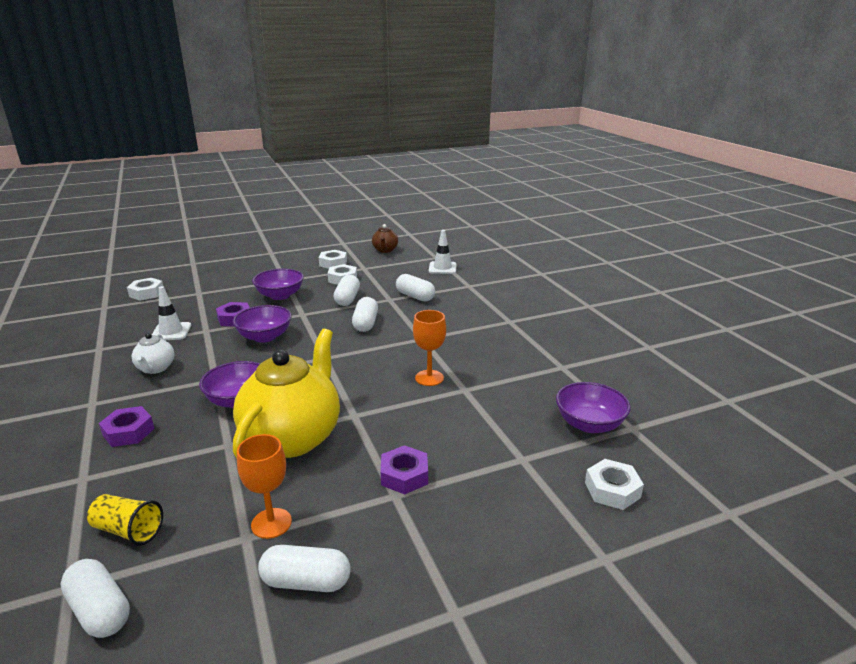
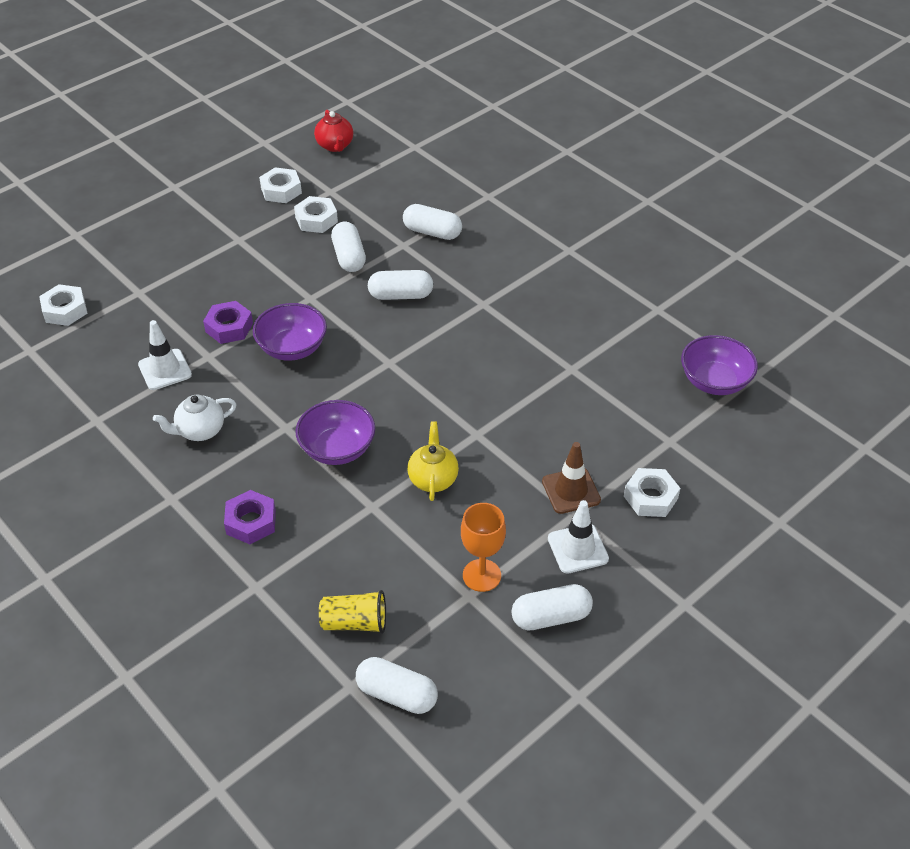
camera: 20 degrees left, 20 degrees up
(156, 368) = (200, 431): white teapot -> white teapot turned 90 degrees clockwise
(280, 295) = (255, 271): purple bowl -> none
(293, 437) = (433, 479): yellow teapot -> yellow teapot, size x0.46
(365, 323) = (400, 295): white capsule -> white capsule turned 75 degrees counterclockwise
(385, 250) = (335, 146): brown teapot -> red teapot
(404, 475) = (571, 491): purple nut -> brown traffic cone
(429, 378) = (525, 362): orange goblet -> none
(442, 268) = (436, 168): white traffic cone -> white traffic cone (577, 549)
(612, 490) = (762, 452): white nut -> white nut (650, 497)

